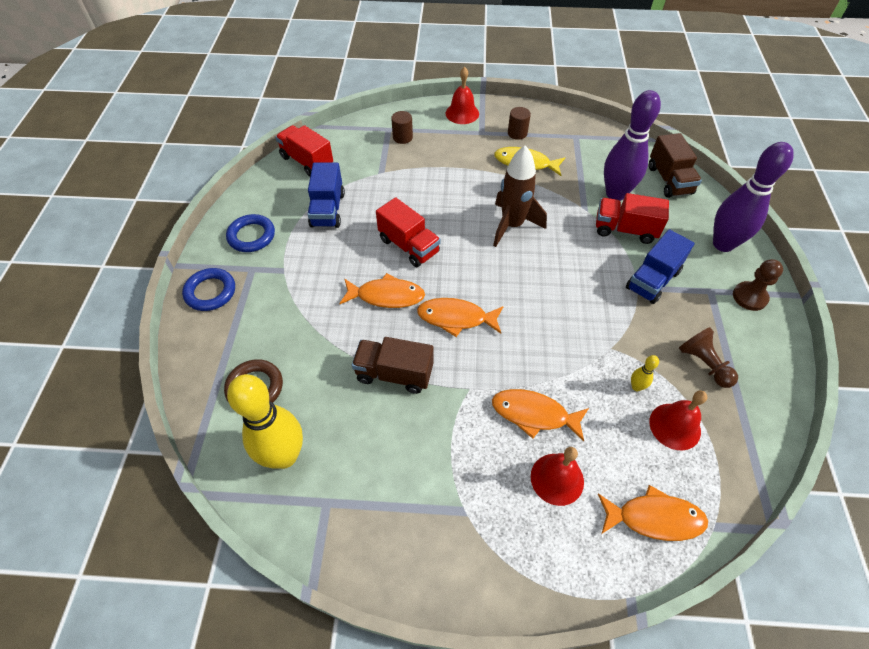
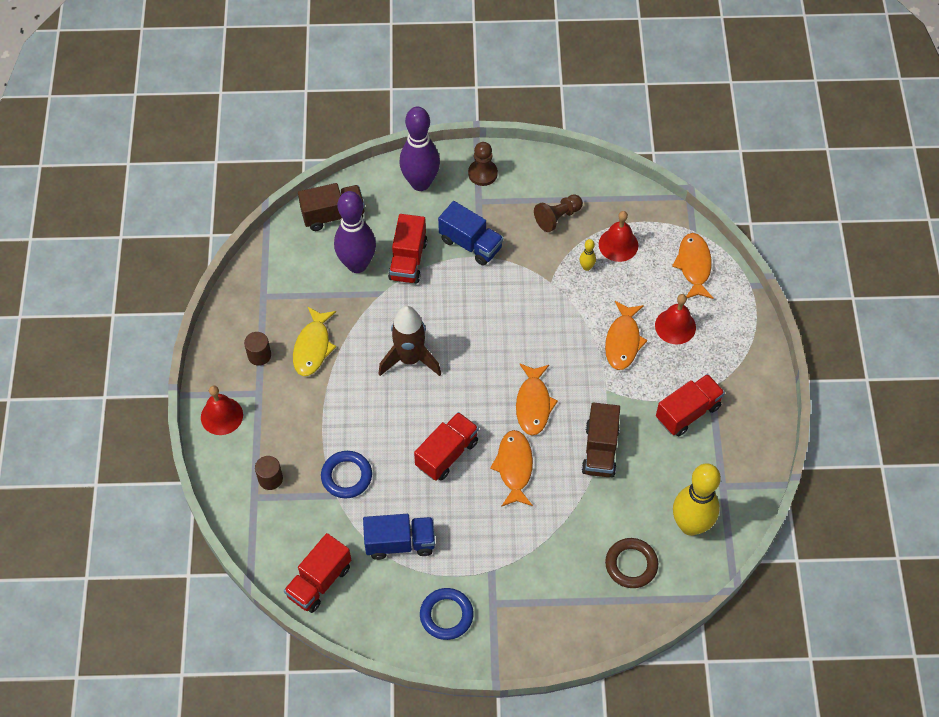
camera: 95 degrees left, 5 degrees up
(210, 292) = (528, 636): blue ring -> blue ring (346, 476)
(432, 475) = (688, 412): none -> red truck

